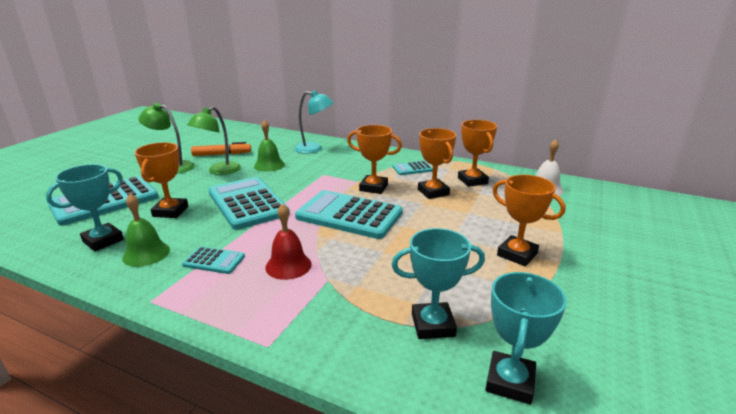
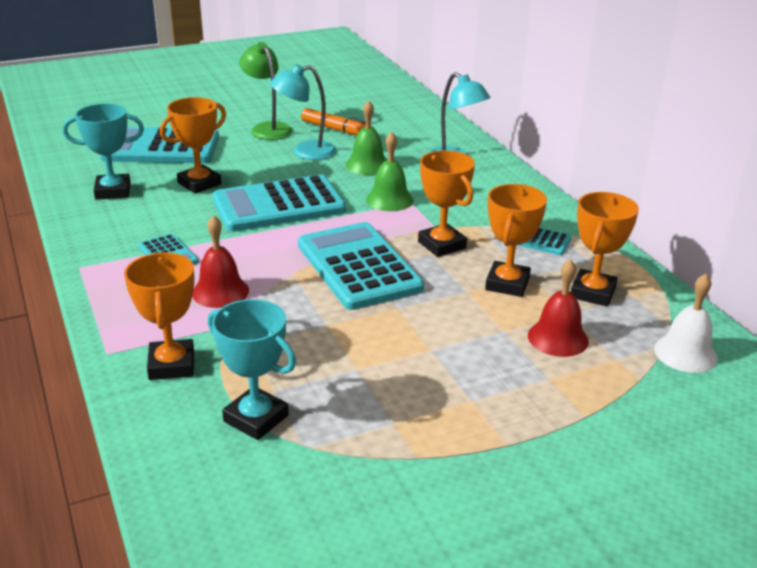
camera: 40 degrees right, 5 degrees up
(146, 253) = (128, 220): green bell -> green bell (389, 199)
(219, 171) = (305, 152): green lamp -> turquoise lamp
(248, 203) = (278, 205): turquoise calculator -> turquoise calculator turned 120 degrees counterclockwise
(493, 205) = (558, 338): none -> red bell
(510, 381) = (239, 503): turquoise trophy -> none
(517, 254) = (471, 407): orange trophy -> orange trophy (171, 365)

